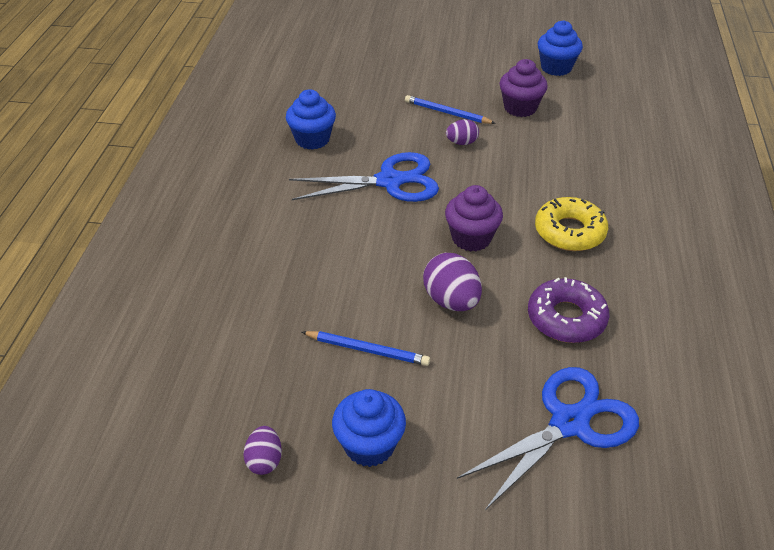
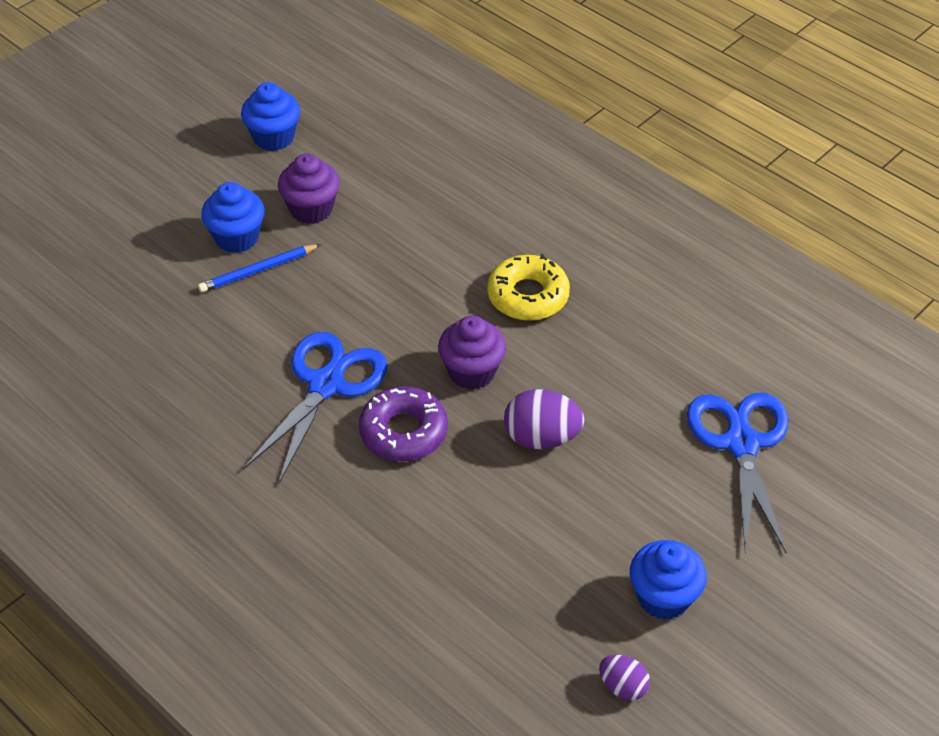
camera: 55 degrees left, 5 degrees up
(312, 139) = (185, 411): blue cupcake -> blue cupcake (237, 238)
(367, 350) = (551, 537): blue pencil -> none
(462, 143) = (321, 290): purple egg -> none
(566, 318) = (630, 370): purple donut -> purple donut (403, 431)

